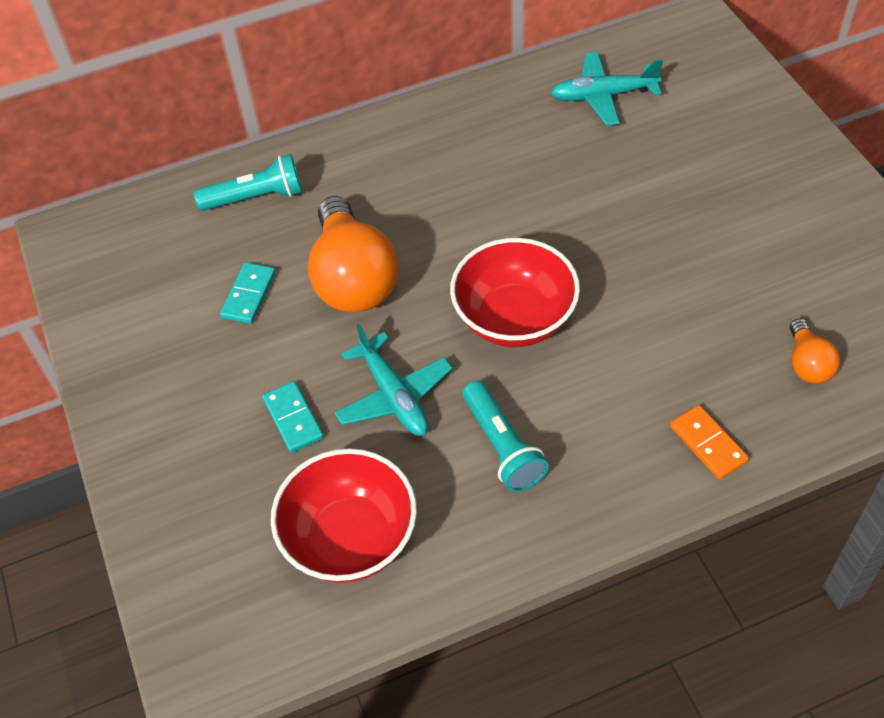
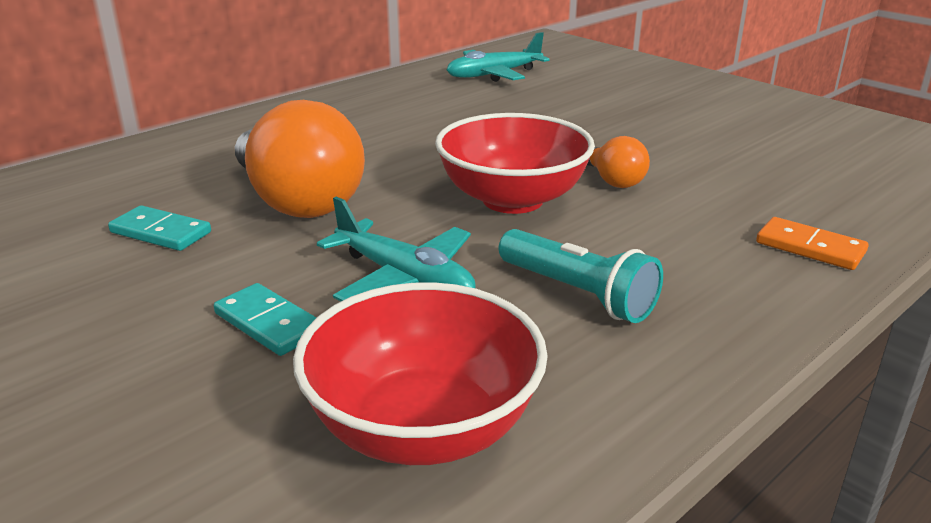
camera: 25 degrees left, 25 degrees down
(249, 295) = (161, 232): turquoise domino -> turquoise domino turned 60 degrees counterclockwise
(256, 197) = (146, 166): turquoise flashlight -> none
(807, 363) = (840, 181): orange light bulb -> orange light bulb (613, 180)

